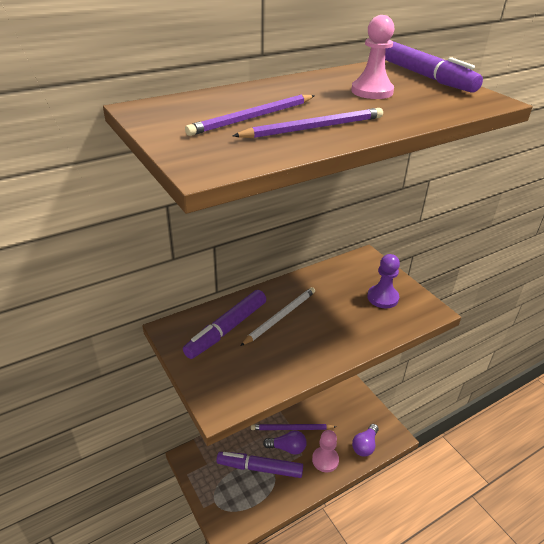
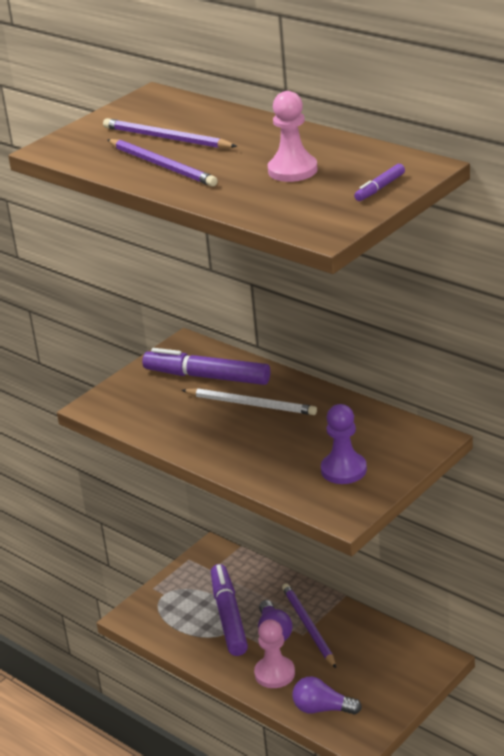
camera: 75 degrees right, 5 degrees down
(426, 77) = (380, 188): purple marker -> purple marker, size x0.45

